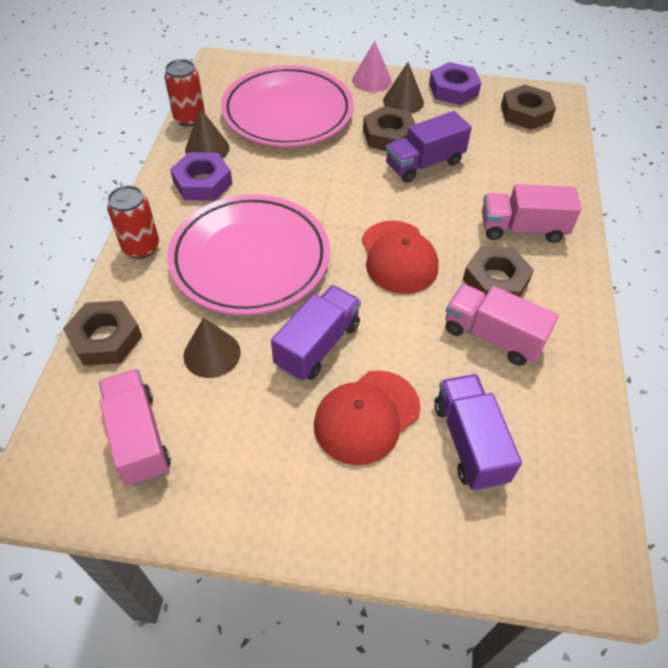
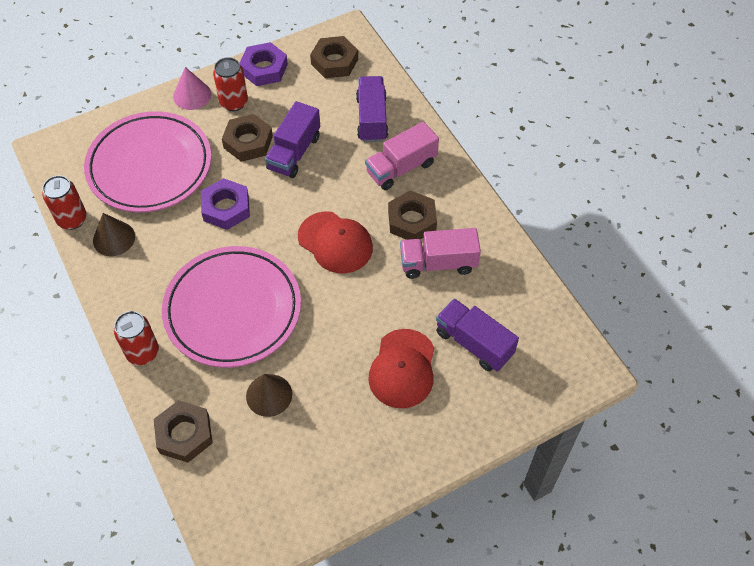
camera: 35 degrees left, 5 degrees up
(138, 437) = (272, 480): pink truck -> none
(202, 182) = (139, 270): purple nut -> purple nut (226, 208)
(318, 345) = (334, 342): purple truck -> purple truck (372, 119)
(403, 101) = (234, 102): brown cone -> red can

